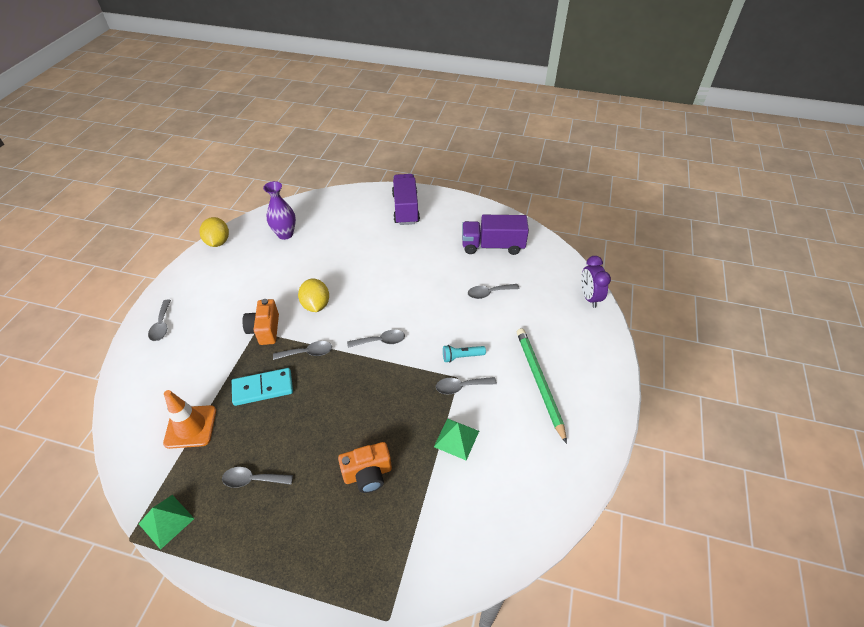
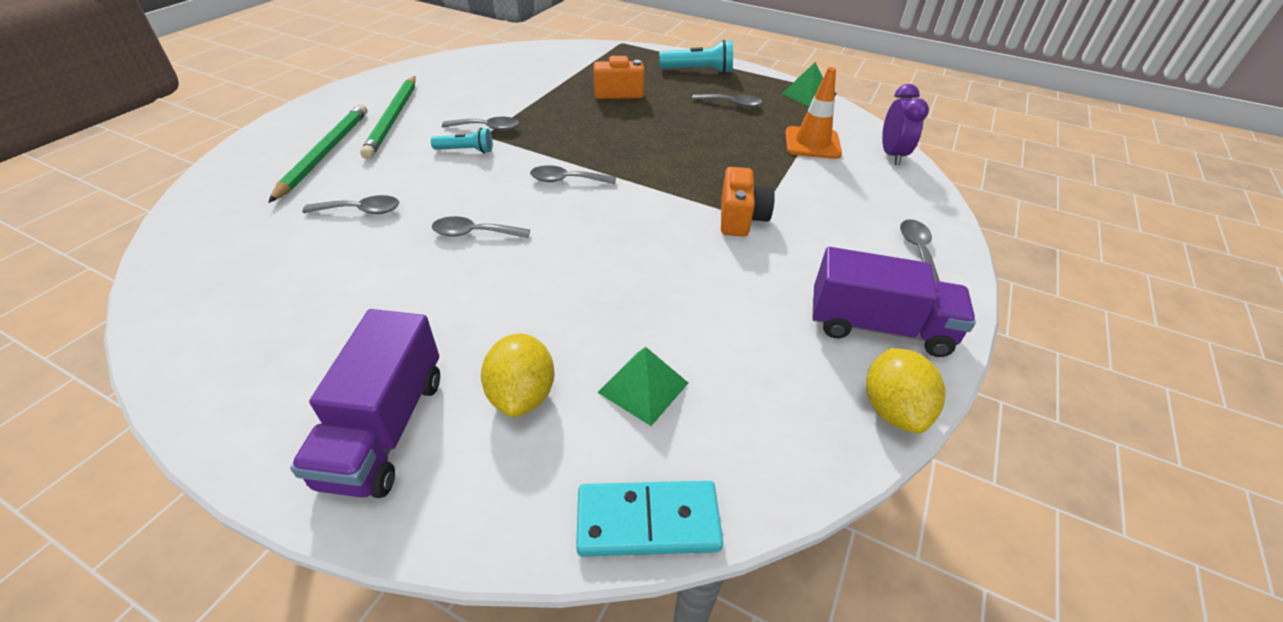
camera: 170 degrees left, 5 degrees down
(263, 388) = (733, 160): turquoise domino -> turquoise domino (648, 521)
(283, 553) = (698, 71): none -> turquoise flashlight
(285, 234) = (723, 402): purple vase -> none
(308, 353) = (673, 183): grey spoon -> grey spoon (474, 233)
(316, 305) = (657, 239): yellow lemon -> yellow lemon (522, 395)
(456, 439) = (519, 98): green pyramid -> green pyramid (643, 387)
(492, 246) = (270, 287): purple truck -> purple truck (878, 327)
(552, 334) = (325, 153): none -> green pencil
(589, 297) = (214, 181): purple clock -> purple clock (891, 155)

